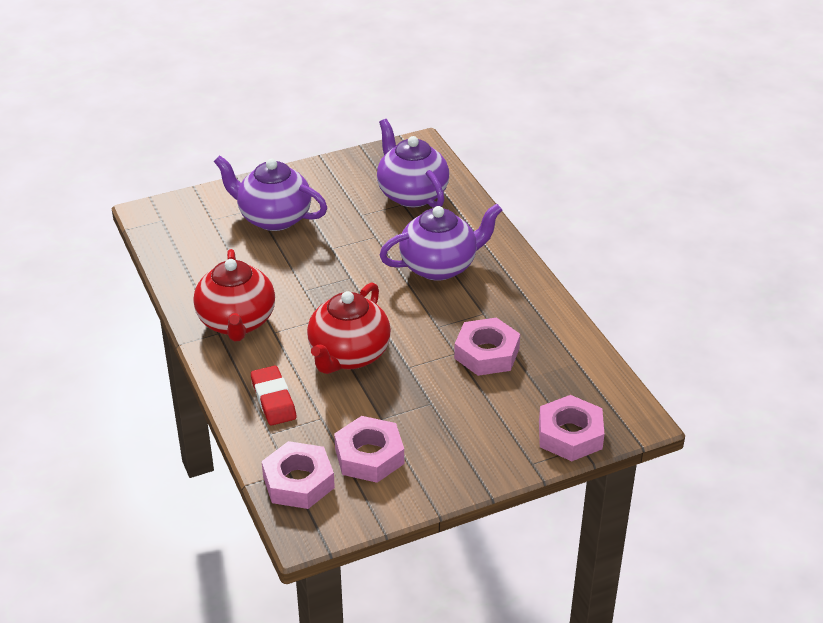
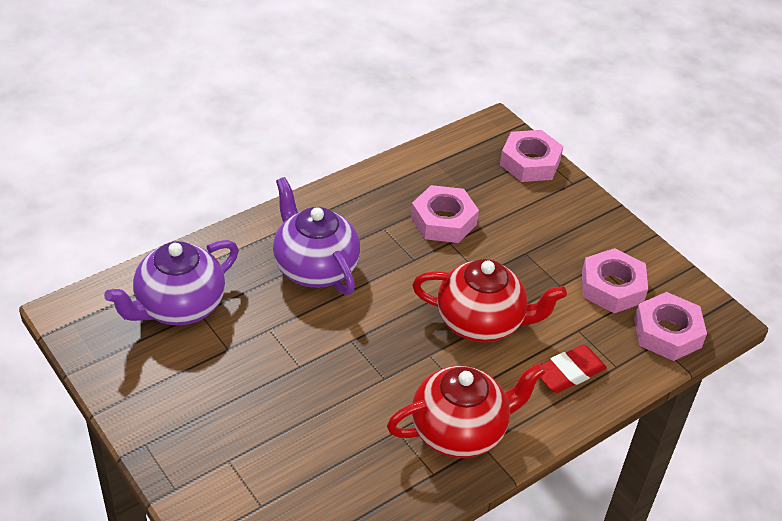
camera: 105 degrees left, 5 degrees up
(273, 218) = (248, 436): purple teapot -> none

